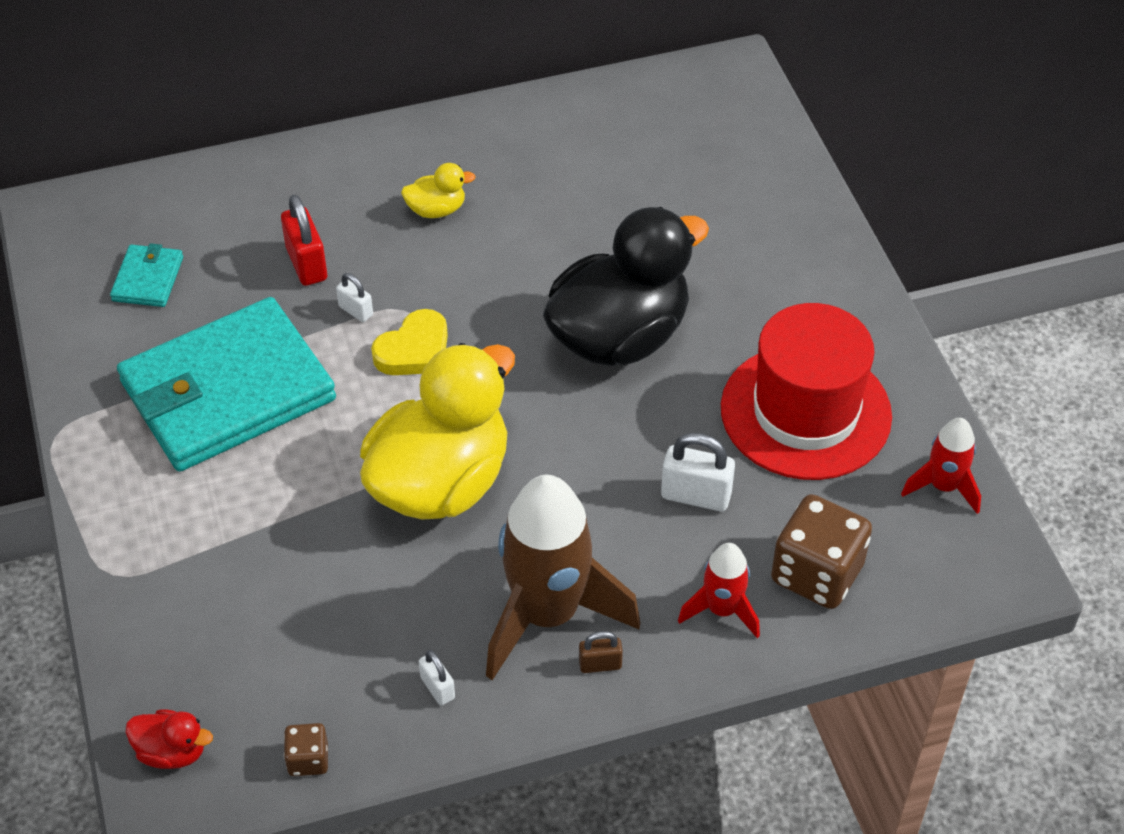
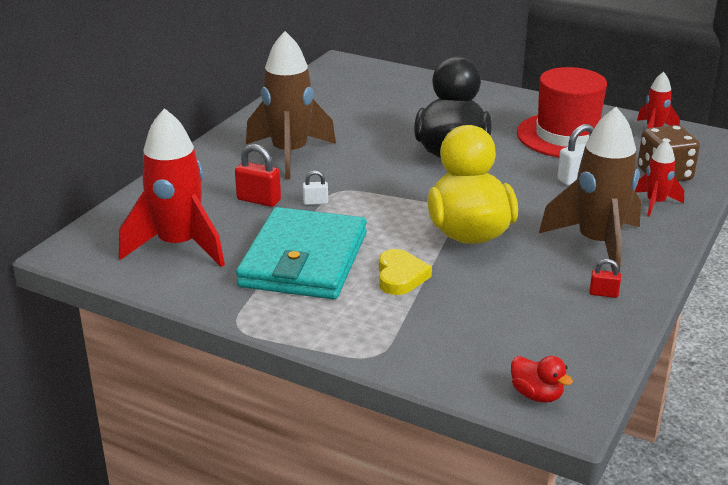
camera: 45 degrees left, 20 degrees down
(148, 279) = (179, 246): turquoise wallet -> red rocket
(172, 751) = (536, 395): red duck -> red duck turned 75 degrees clockwise
(308, 759) = (601, 353): brown dice -> none
(414, 350) = (370, 200): yellow heart -> yellow heart (400, 276)
(436, 210) = (290, 154): yellow duck -> brown rocket
(437, 688) = (603, 293): white padlock -> red padlock
(600, 664) = (648, 245): brown padlock -> none

